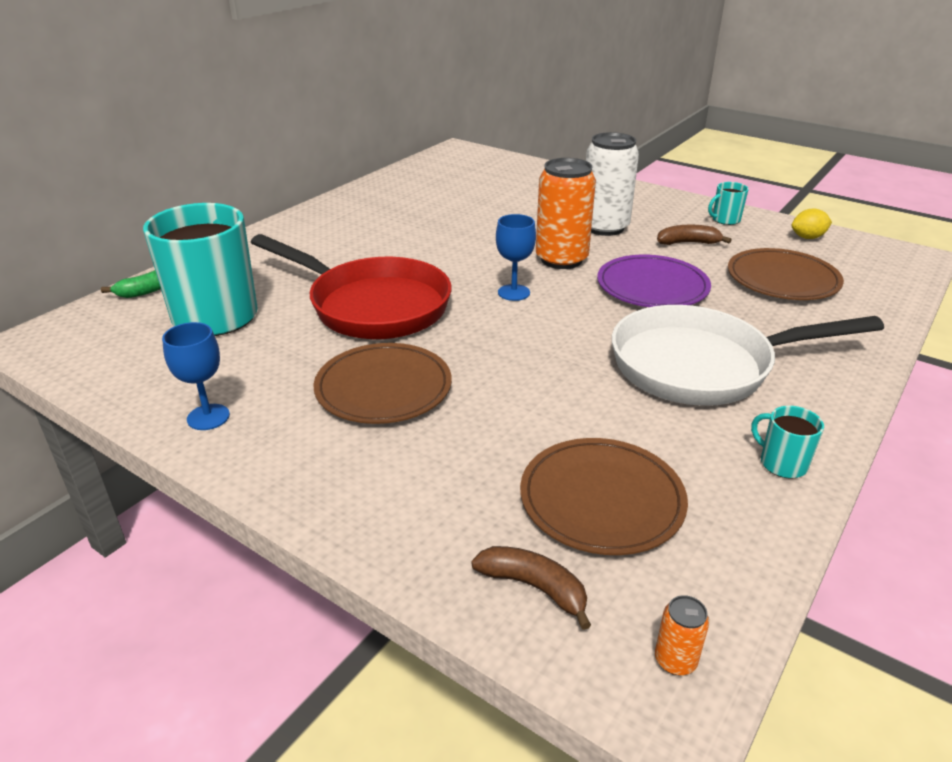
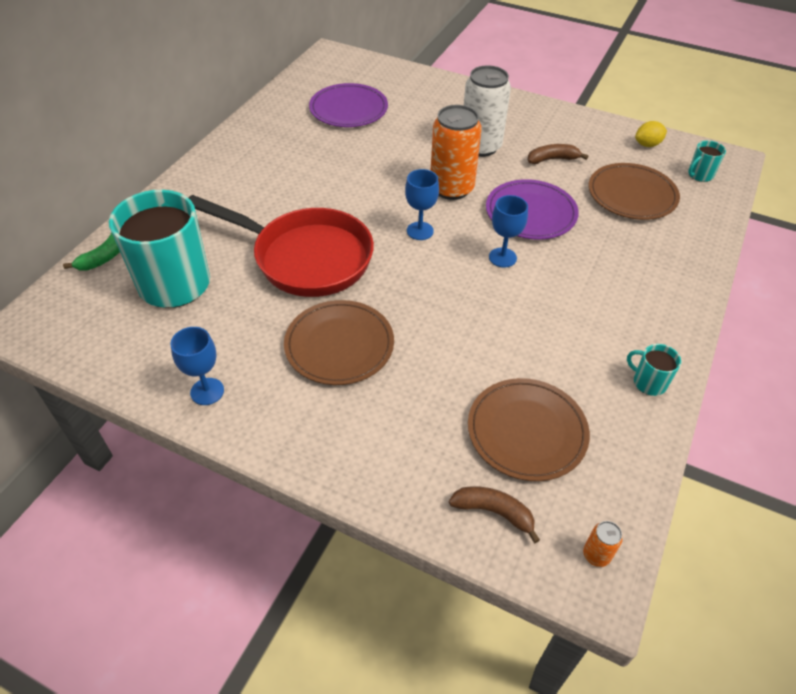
camera: 10 degrees left, 15 degrees up
(463, 190) = (348, 109): none -> purple plate
(608, 323) = (502, 257): none -> blue goblet
(702, 366) = (581, 295): white pan -> none
(725, 220) = (579, 129): turquoise mug -> turquoise mug (699, 175)

